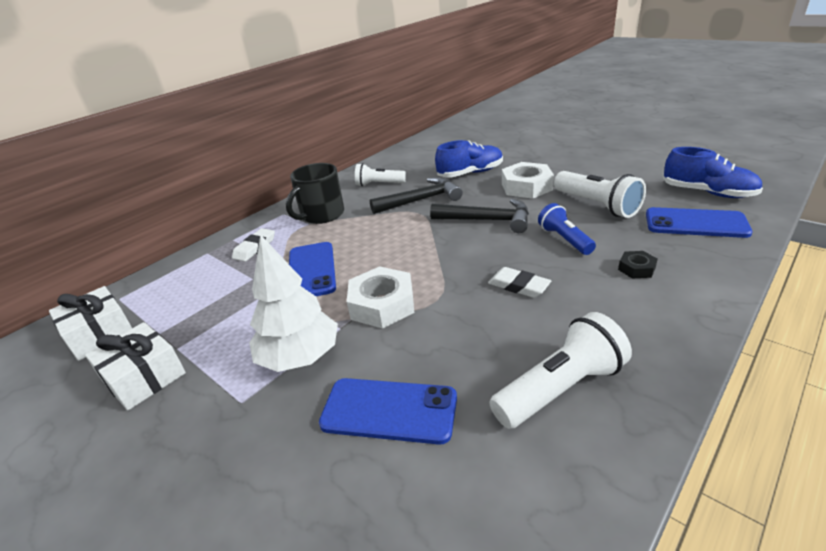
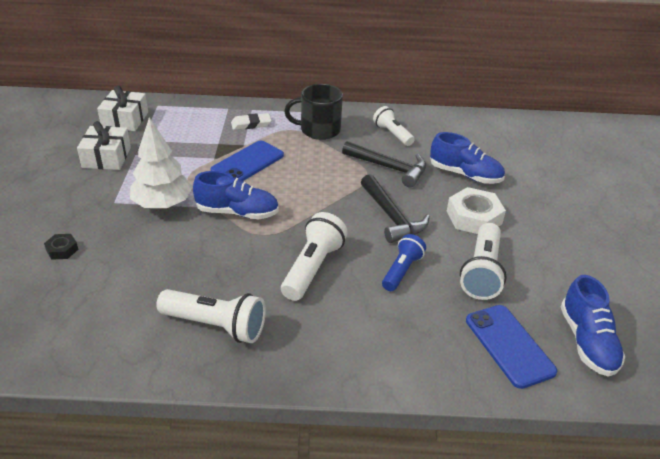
camera: 45 degrees right, 5 degrees up
(382, 304) = (237, 212): white nut -> blue shoe
(389, 410) = (146, 260): blue phone -> none
(518, 286) = (312, 268): white eraser -> white flashlight
(636, 268) = (393, 325): black nut -> black nut (62, 250)

